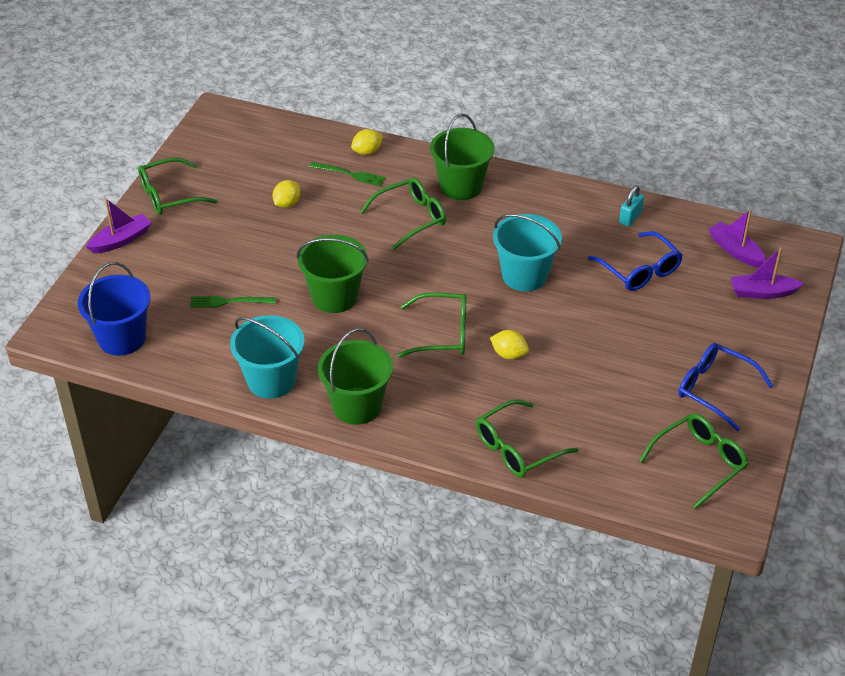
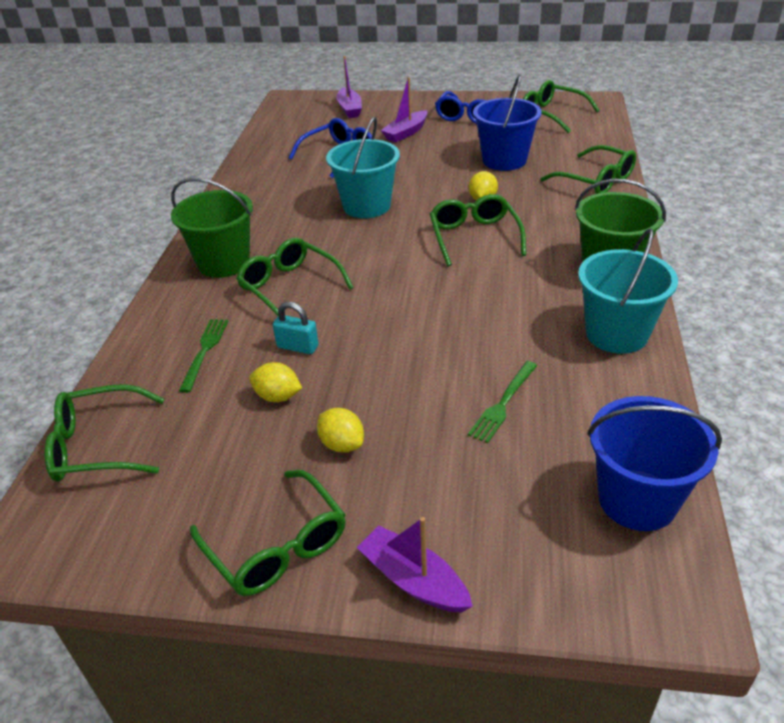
camera: 100 degrees left, 5 degrees down
(228, 302) = (503, 404): green fork -> green fork turned 45 degrees clockwise
(279, 133) = (98, 446): none -> green glasses
(334, 297) = (451, 316): green bucket -> none
(367, 151) = (152, 346): yellow lemon -> yellow lemon (342, 444)
(588, 390) = (504, 160): none -> blue bucket
(630, 218) = (264, 166): turquoise padlock -> turquoise padlock (297, 347)
(735, 251) = (300, 122): purple boat -> purple boat (406, 133)

